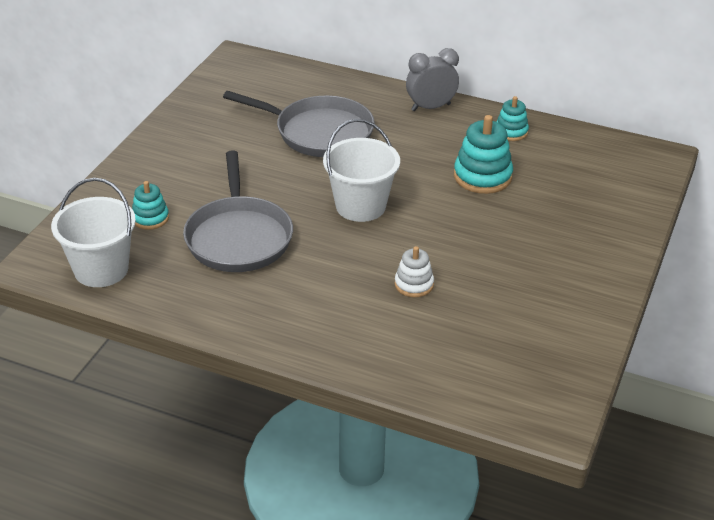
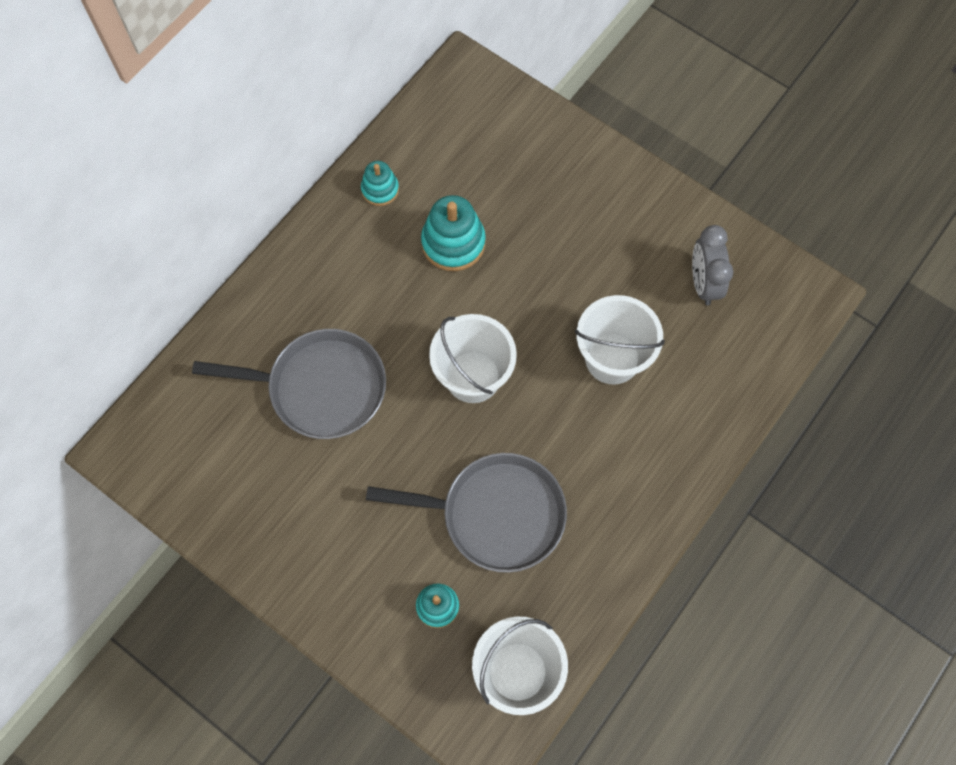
camera: 75 degrees left, 30 degrees up
(319, 132) = (321, 388): grey pan -> grey pan turned 60 degrees clockwise
(414, 284) = (612, 358): white stacking toy -> white bucket
(431, 107) = (307, 256): grey clock -> grey clock (704, 283)

